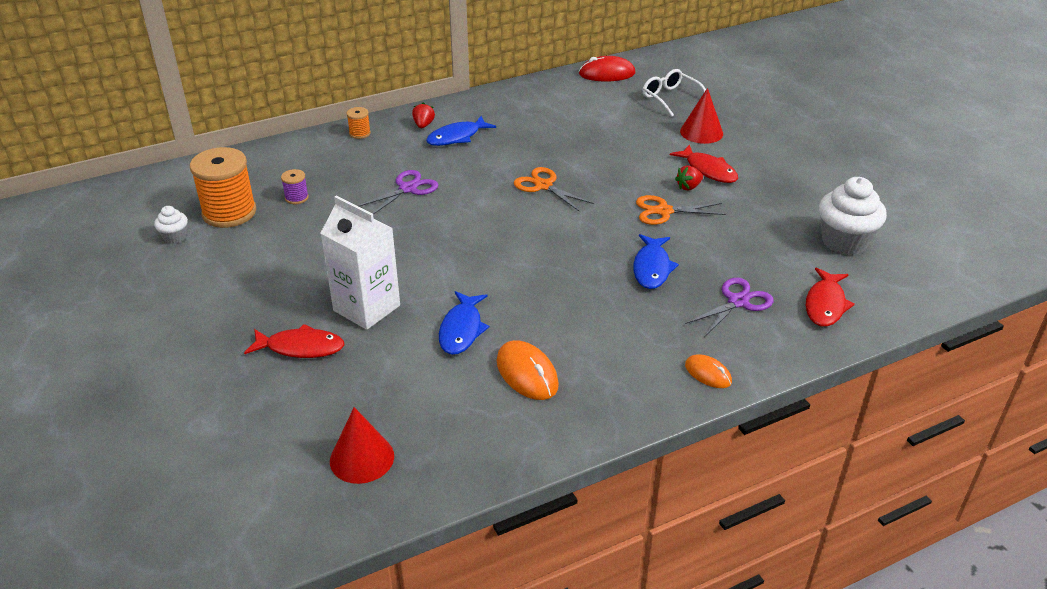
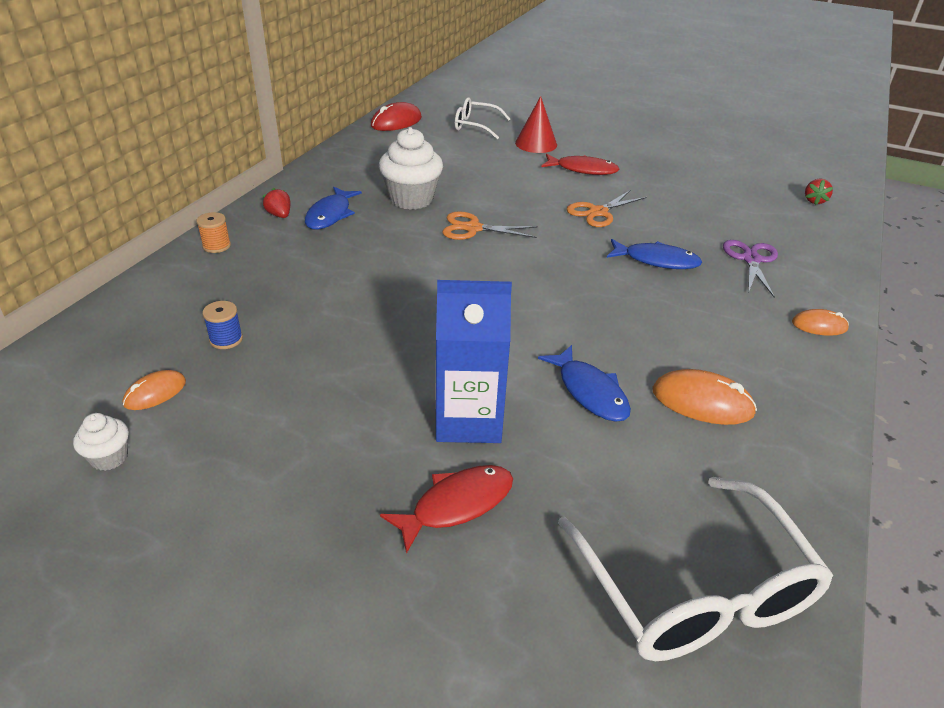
camera: 40 degrees left, 0 degrees up
(229, 213) = (155, 393): orange spool -> orange mouse
(296, 198) = (226, 339): purple spool -> blue spool
(362, 458) = (695, 590): red cone -> white glasses
(366, 308) = (468, 420): white carton -> blue carton
(408, 189) = (345, 280): purple scissors -> none
(652, 268) = (656, 260): blue fish -> blue fish turned 45 degrees counterclockwise
(688, 187) = (588, 187): red strawberry -> red strawberry (814, 201)
(825, 304) = (802, 236): red fish -> none
(844, 242) = (745, 187): white cupcake -> white cupcake (411, 199)

